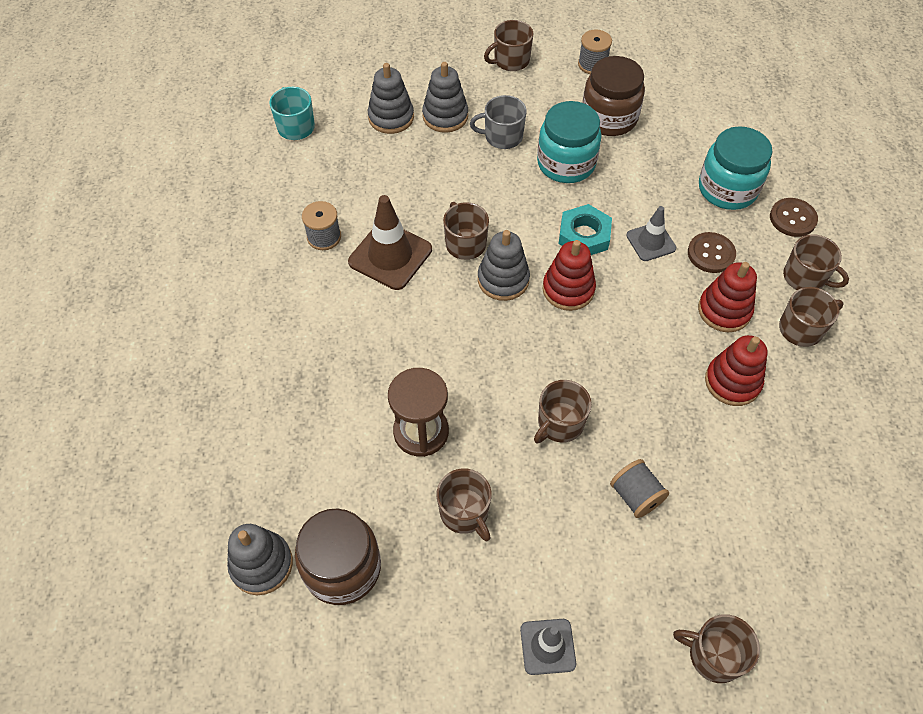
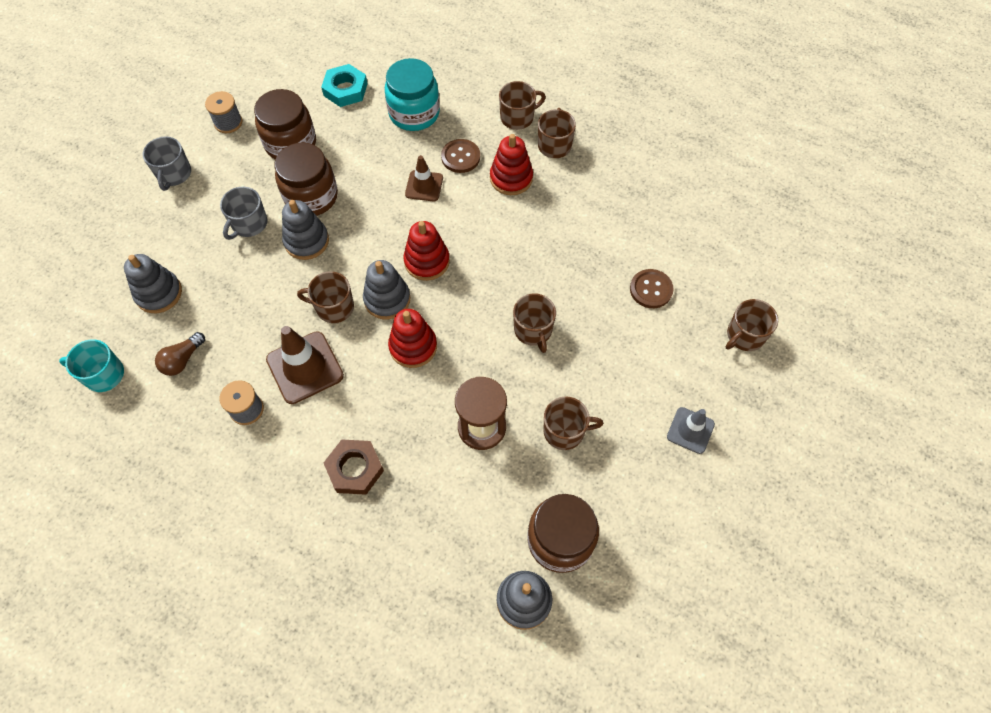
camera: 60 degrees left, 5 degrees up
(315, 348) = (355, 469): none -> brown nut
(341, 168) = (182, 360): none -> brown light bulb
(445, 116) = (192, 252): grey stacking toy -> grey stacking toy (306, 241)
(510, 60) = (174, 174): brown mug -> grey mug
(566, 163) = (311, 197): turquoise jar -> brown jar
(584, 235) = (387, 224): turquoise nut -> turquoise nut (345, 90)
(635, 496) = (615, 315): grey spool -> none
(651, 242) = (424, 186): grey traffic cone -> brown traffic cone
(732, 382) = (568, 208): red stacking toy -> red stacking toy (413, 346)
(792, 218) = (467, 93): brown button -> brown button (651, 289)

